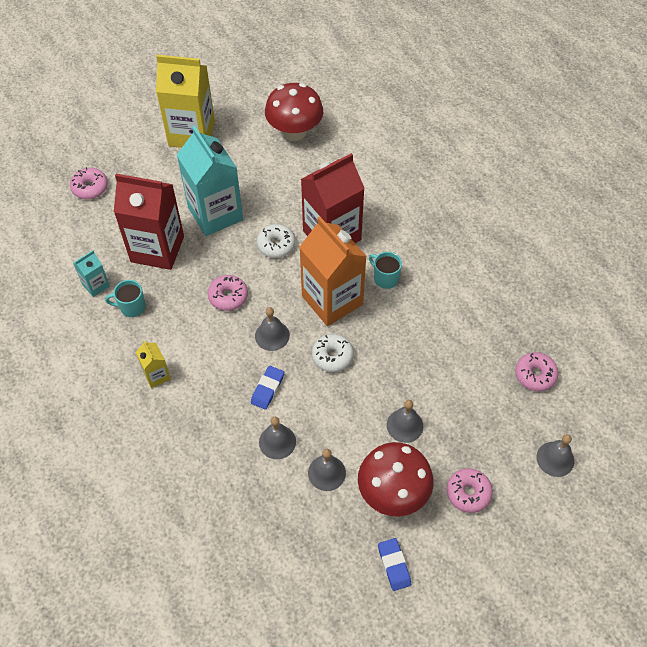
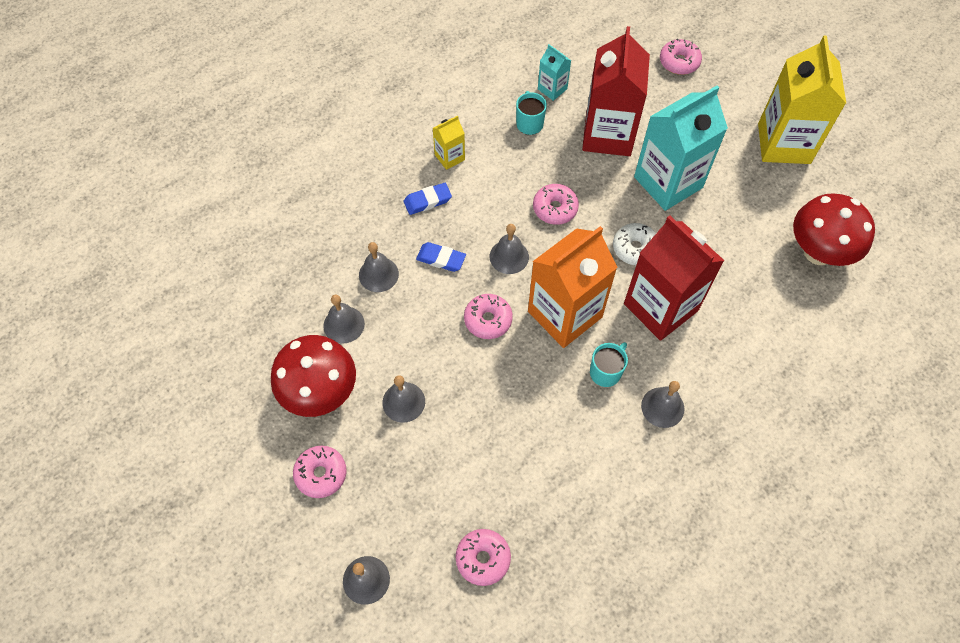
camera: 85 degrees right, 5 degrees up
(332, 356) = (488, 320): white donut -> pink donut
(394, 565) = (240, 397): blue eraser -> blue eraser (427, 201)
(416, 246) = (662, 407): none -> grey bell

